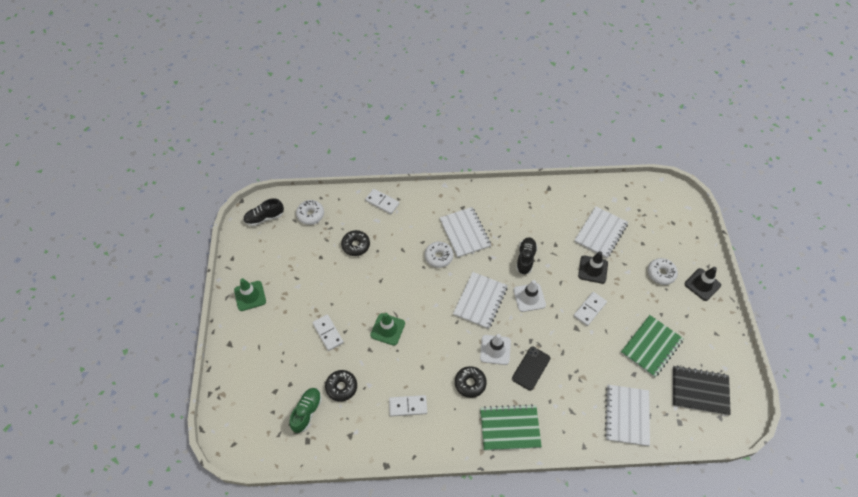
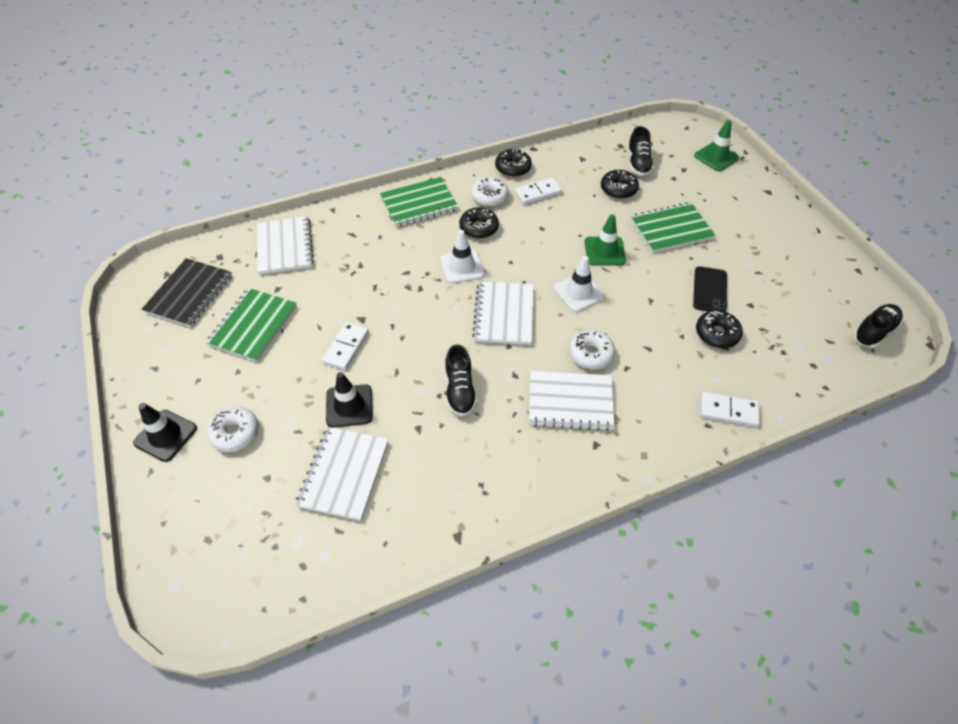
camera: 160 degrees right, 5 degrees down
(250, 296) = (793, 238): green traffic cone -> green traffic cone (716, 157)
(307, 412) = (638, 163): green shoe -> black shoe
(310, 215) = (816, 356): white donut -> white donut (489, 196)
(328, 333) = (671, 229): white domino -> green notebook
(415, 445) = (513, 168): none -> black donut
(465, 233) = (570, 402): white notebook -> white notebook turned 45 degrees counterclockwise
(529, 297) = (437, 338): white traffic cone -> white traffic cone (579, 292)
(531, 368) = (411, 260): black phone -> black phone (710, 290)
(699, 391) = (189, 294): black notebook -> black notebook turned 60 degrees counterclockwise

